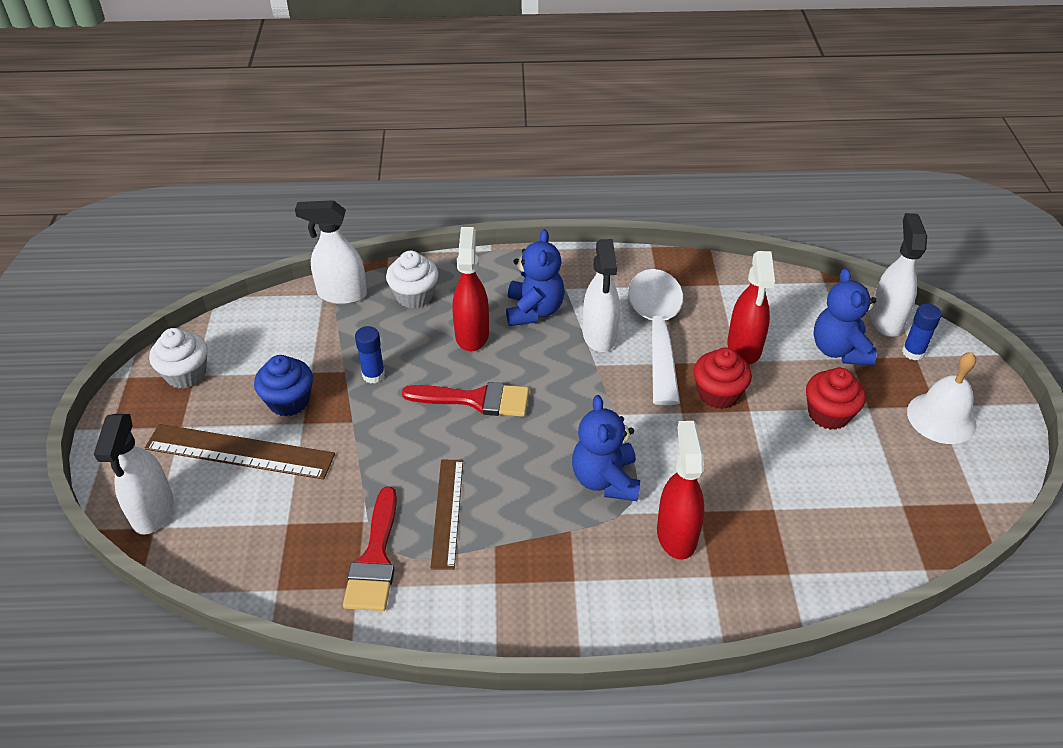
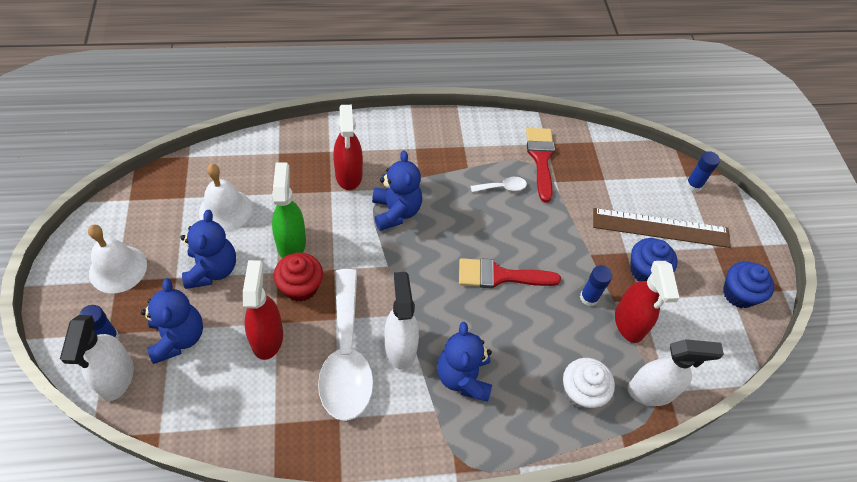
camera: 170 degrees right, 10 degrees up
(153, 512) = (693, 185): white spray bottle -> blue glue stick
(186, 374) = (738, 294): white cupcake -> blue cupcake
(447, 512) = (502, 187): brown ruler -> white spoon
(472, 334) = (516, 345): red spray bottle -> red spray bottle (629, 323)
(740, 442) = (291, 243): none -> green spray bottle
(828, 414) = (212, 270): red cupcake -> blue teddy bear
(839, 486) = (225, 210): none -> white bell

